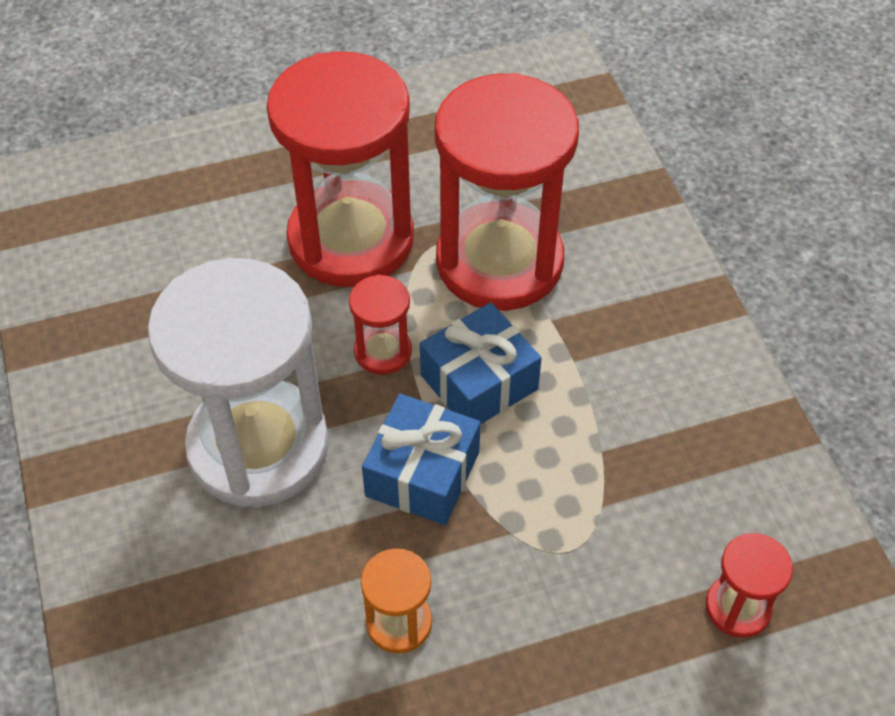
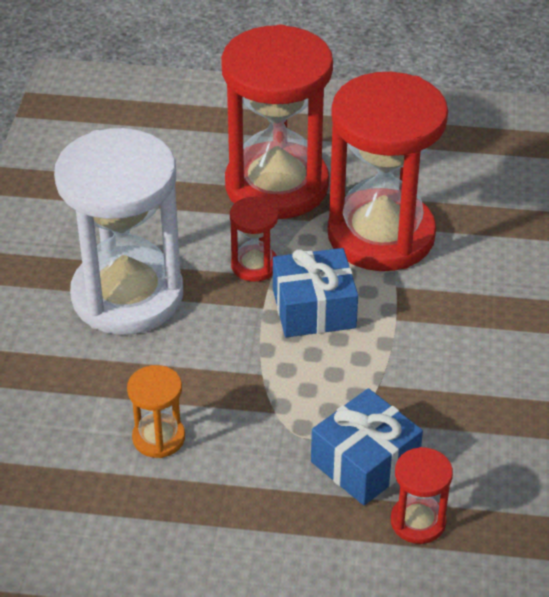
camera: 25 degrees right, 10 degrees down
(422, 474) = (234, 352): blue gift -> blue gift (365, 462)

